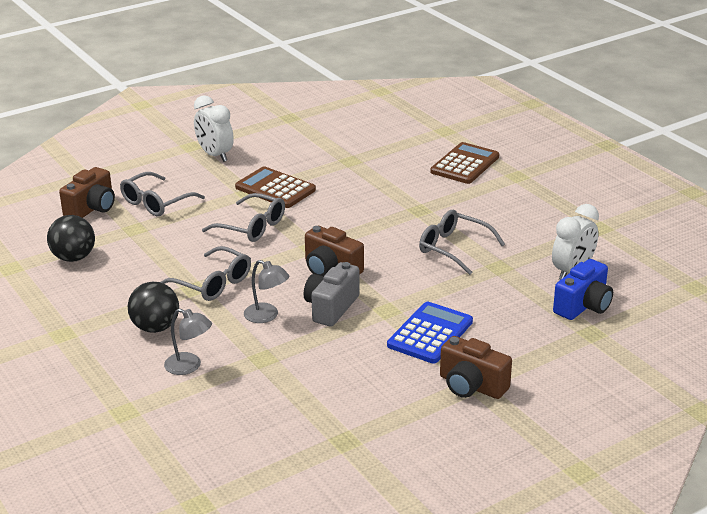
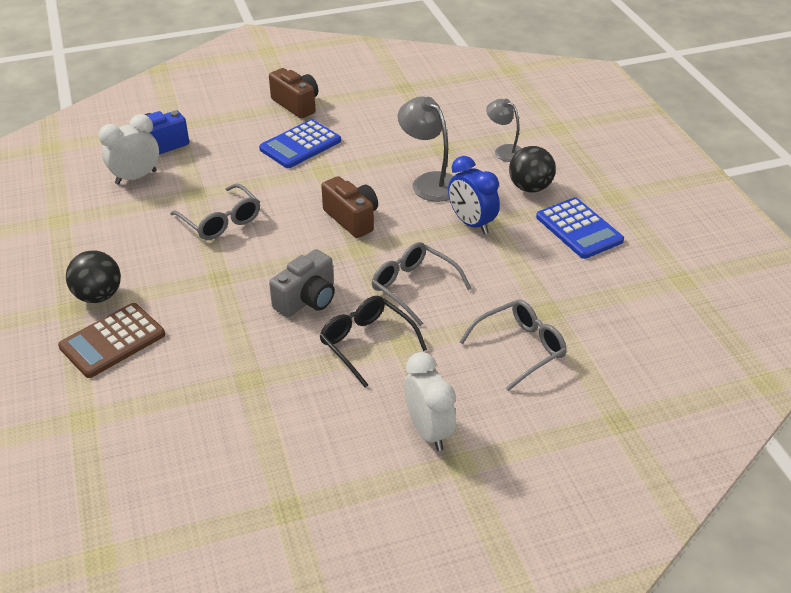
camera: 165 degrees left, 10 degrees up
(74, 258) = (614, 280): black ball -> black ball (98, 296)
(92, 208) = (601, 354): brown camera -> none
(103, 295) = (579, 229): none -> blue calculator
(212, 283) = (471, 223): grey glasses -> blue clock
(267, 316) = (429, 182): grey lamp -> grey lamp, size x1.56
(275, 189) = (367, 344): brown calculator -> black glasses
(331, 308) = (370, 180): grey camera -> grey camera (307, 299)

